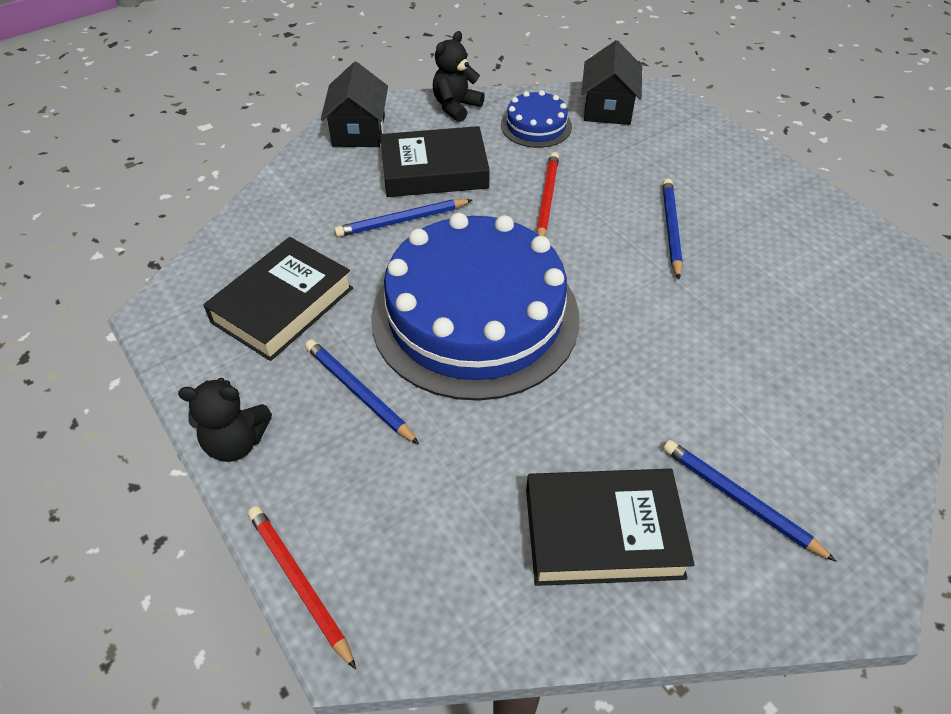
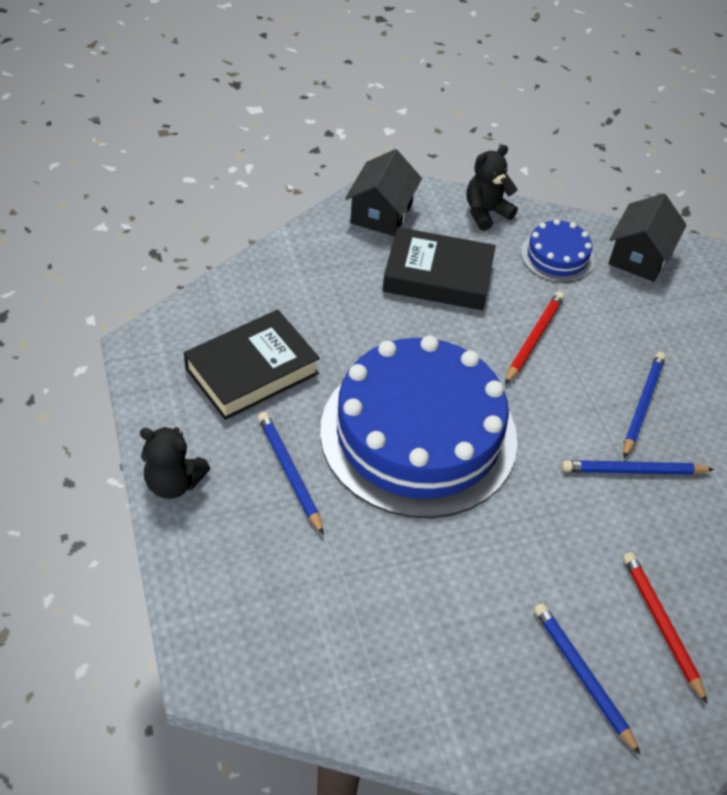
camera: 15 degrees right, 0 degrees up
(299, 583) = (187, 616): red pencil -> red pencil (661, 625)
(402, 221) = (387, 320): blue pencil -> blue pencil (633, 471)
(603, 533) = (450, 662): black book -> none

